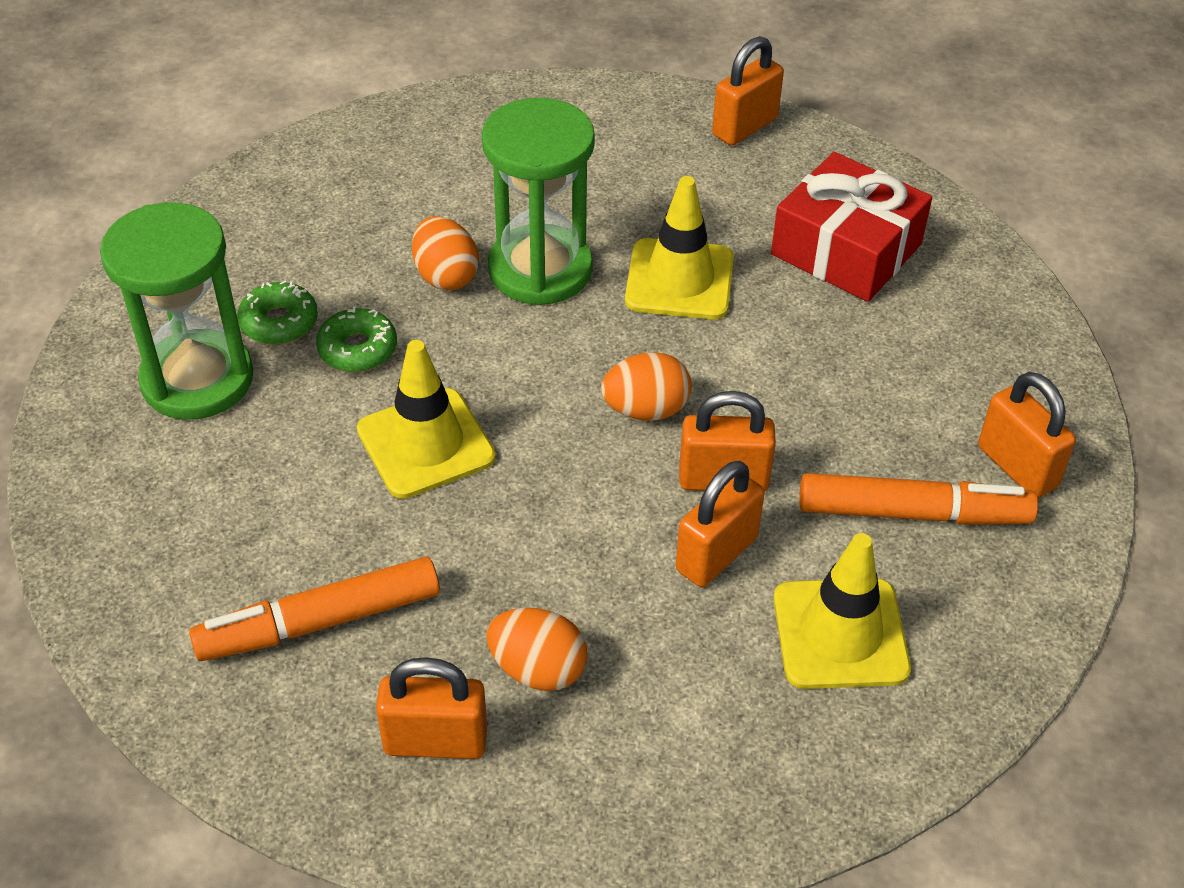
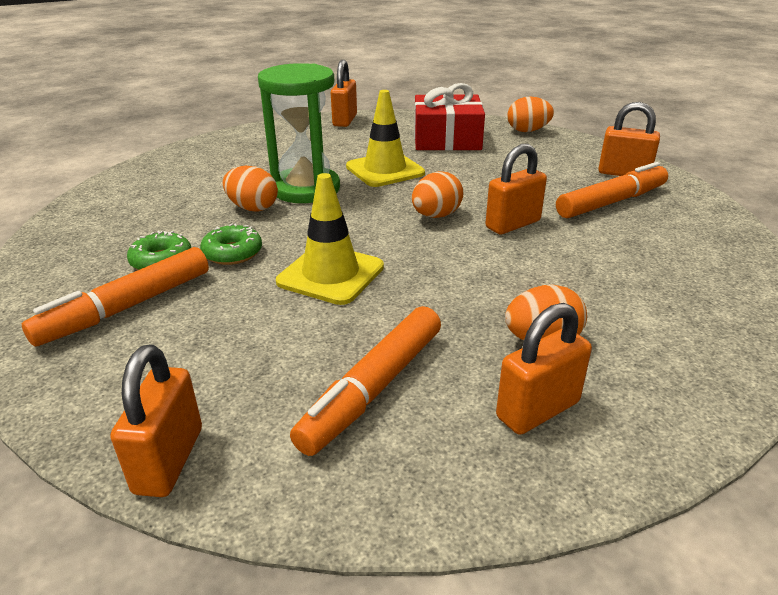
camera: 35 degrees left, 15 degrees down
(197, 379) = (127, 307): green hourglass -> orange marker
(716, 554) = (554, 251): orange padlock -> orange padlock (169, 460)
(840, 634) = (656, 253): yellow traffic cone -> none
(1000, 290) = (527, 131): none -> orange egg

